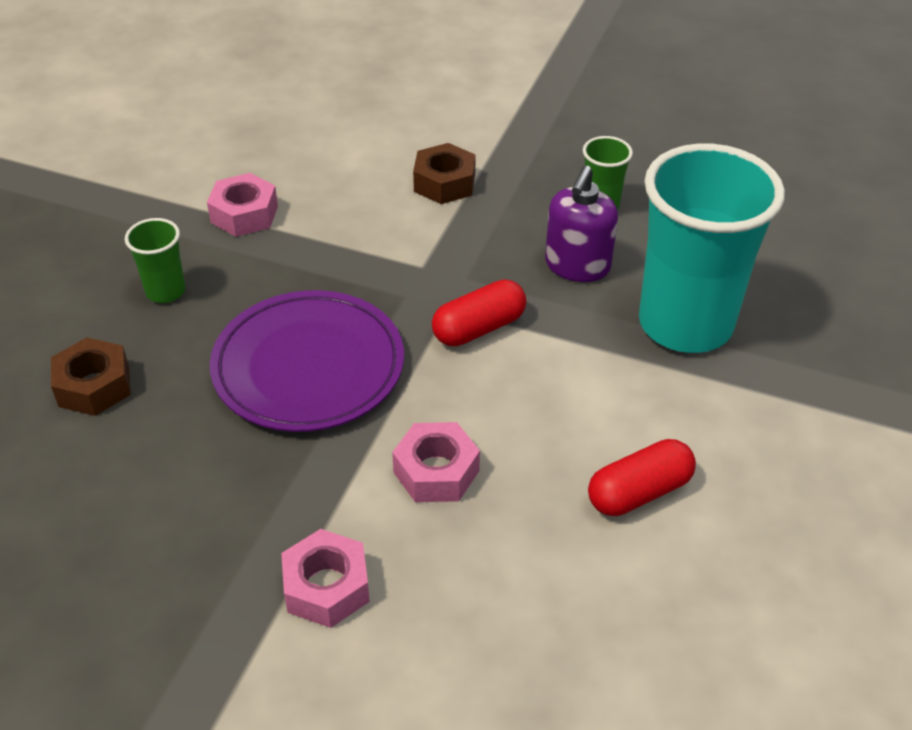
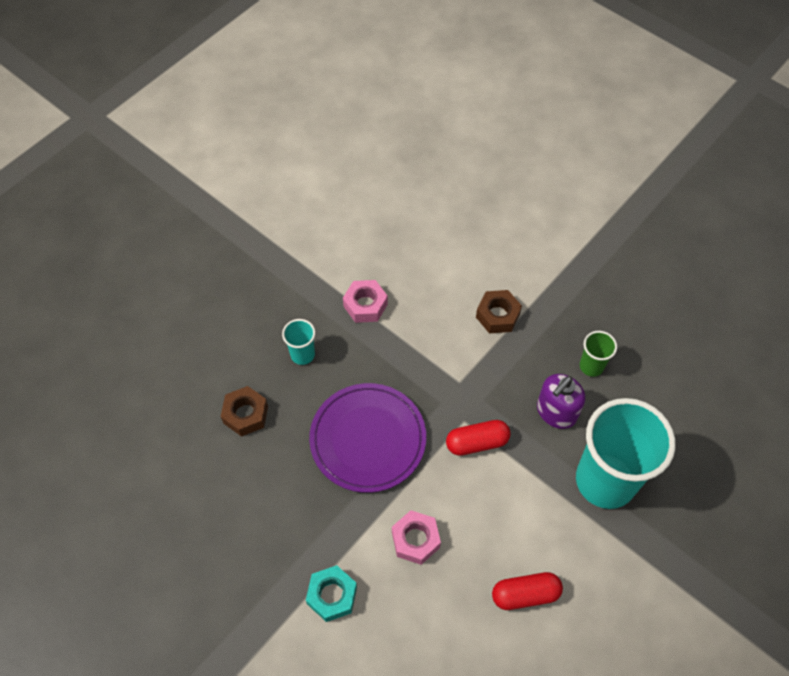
camera: 20 degrees right, 15 degrees up
(165, 291) = (302, 354): green cup -> turquoise cup
(327, 587) = (332, 595): pink nut -> turquoise nut

